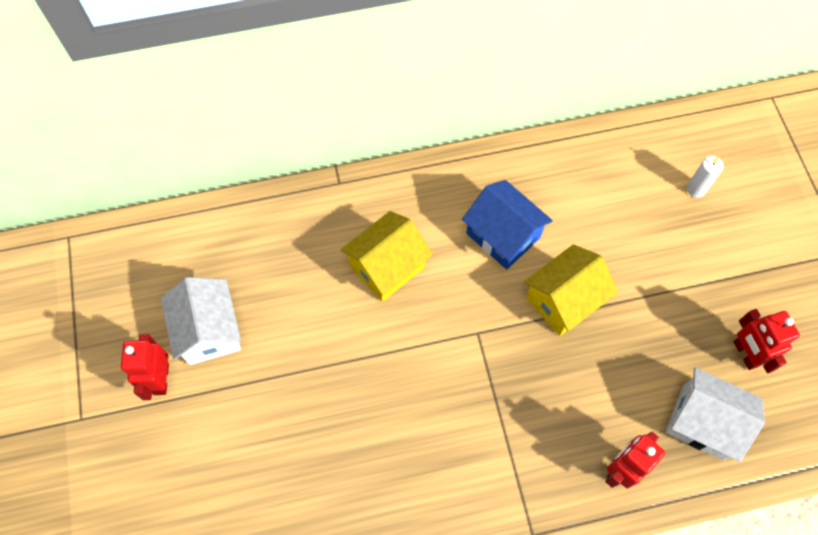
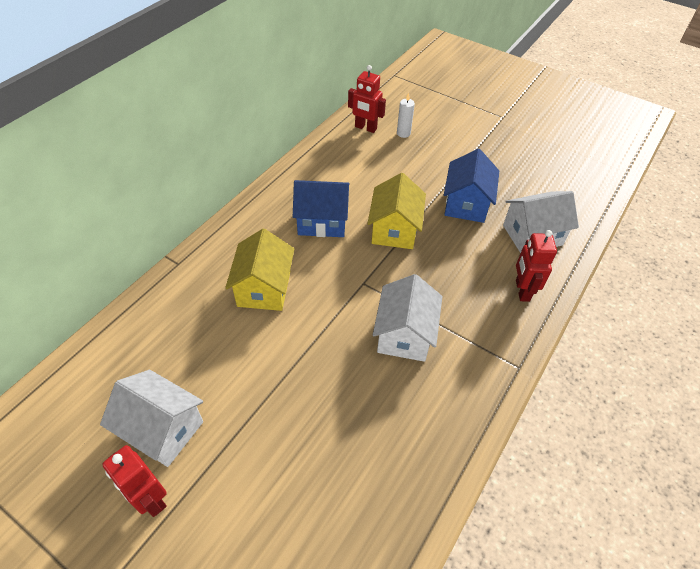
camera: 45 degrees left, 15 degrees down
(463, 414) = (404, 334): none -> white house
(671, 329) = (466, 204): none -> blue house
(745, 354) = (513, 189): red robot -> red robot (365, 128)

